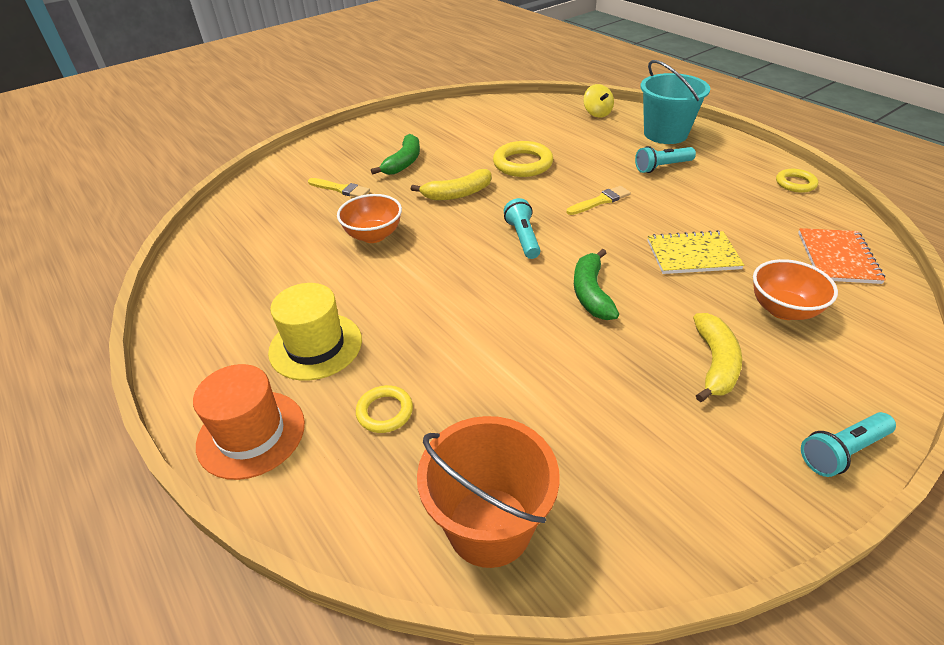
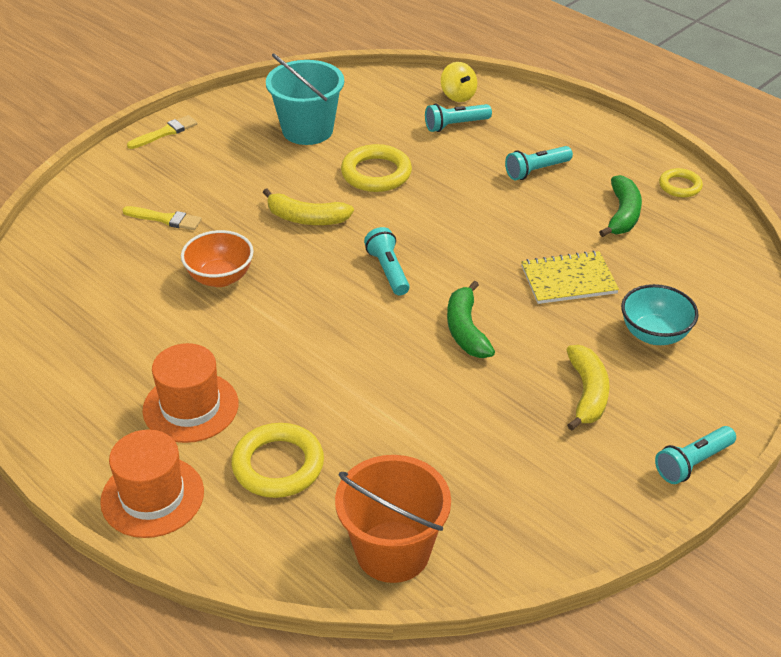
camera: 10 degrees left, 0 degrees up
(315, 346) = (190, 407): yellow hat -> orange hat
(385, 412) = (278, 465): yellow ring -> yellow ring, size x1.67
(404, 162) = (233, 178): green banana -> green banana (623, 214)
(457, 194) = (306, 218): yellow banana -> yellow banana turned 45 degrees clockwise
(593, 133) = (455, 125): none -> turquoise flashlight
(600, 201) = (469, 219): yellow brush -> yellow brush (165, 132)
(665, 134) = (540, 123): turquoise bucket -> turquoise bucket (307, 130)
(783, 310) = (654, 334): orange bowl -> turquoise bowl
(838, 257) = (713, 274): orange notebook -> none

